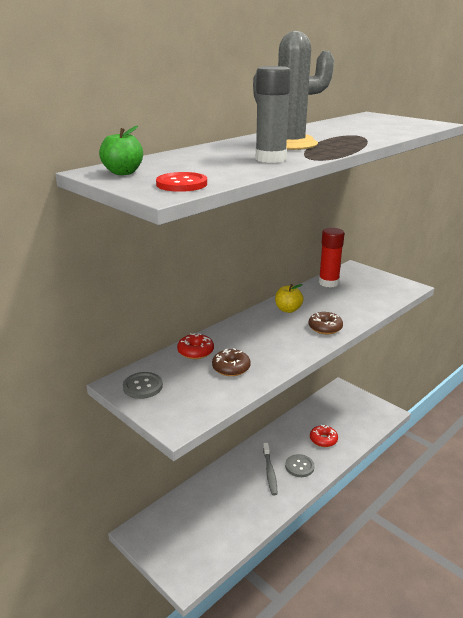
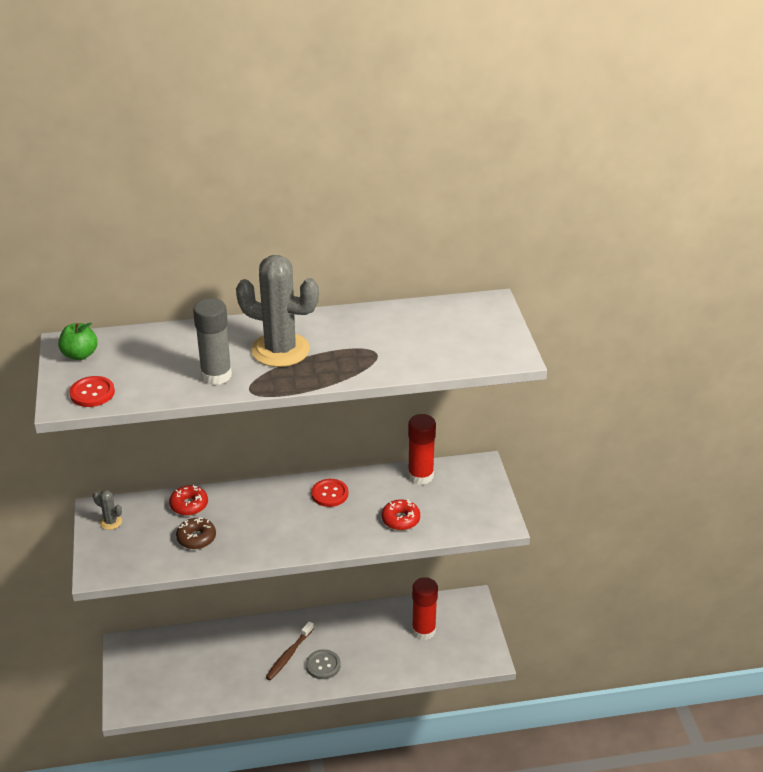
camera: 35 degrees right, 10 degrees up
(142, 386) = (110, 522): grey button -> grey cactus
(270, 472) = (289, 655): grey toothbrush -> brown toothbrush
(288, 309) = (329, 494): yellow apple -> red button
(323, 440) = (379, 650): red donut -> red donut (400, 519)
(325, 328) = (334, 534): brown donut -> none
(334, 416) = (423, 631): none -> red glue stick

